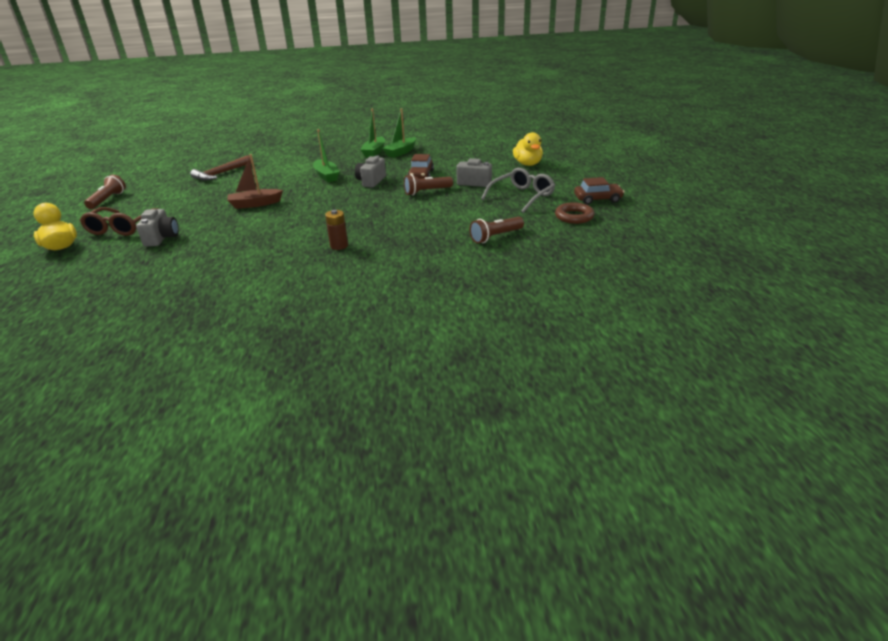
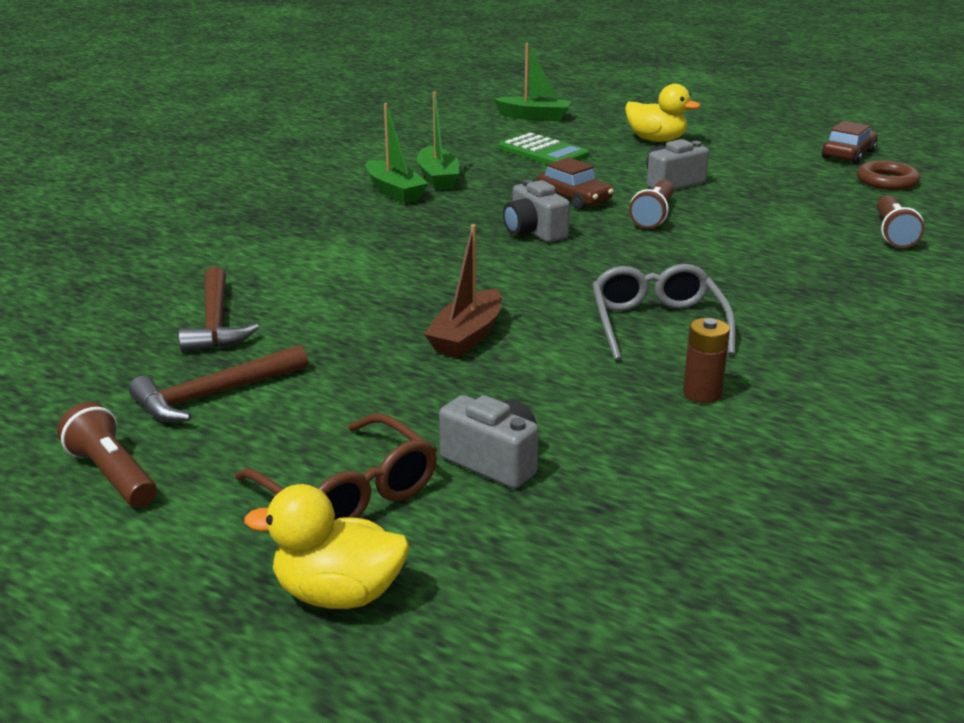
camera: 50 degrees left, 5 degrees down
(169, 191) = (214, 395): none -> brown hammer
(326, 176) = (438, 251): green boat -> green boat (534, 117)
(339, 246) = (782, 327): brown battery -> brown battery (702, 393)
(466, 154) = (543, 152): none -> green calculator
(522, 196) = (773, 179): grey glasses -> grey glasses (657, 324)

